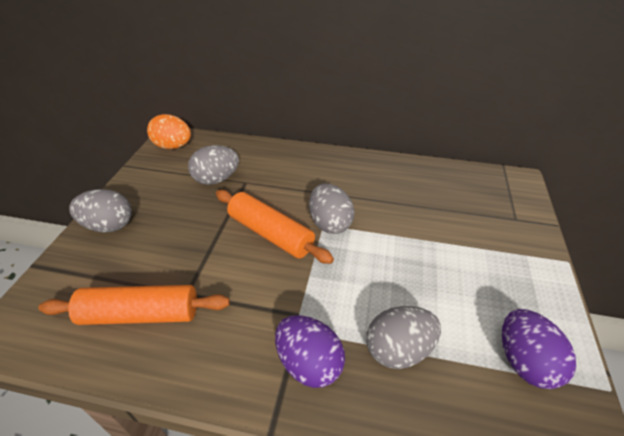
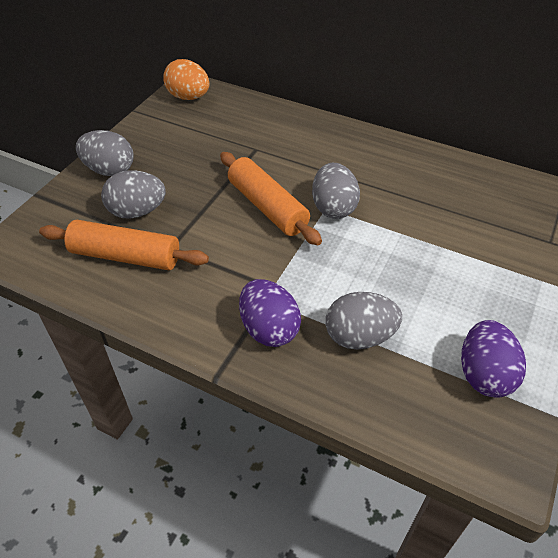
camera: 15 degrees right, 5 degrees up
(216, 179) = (226, 141): grey egg -> grey egg (137, 211)

